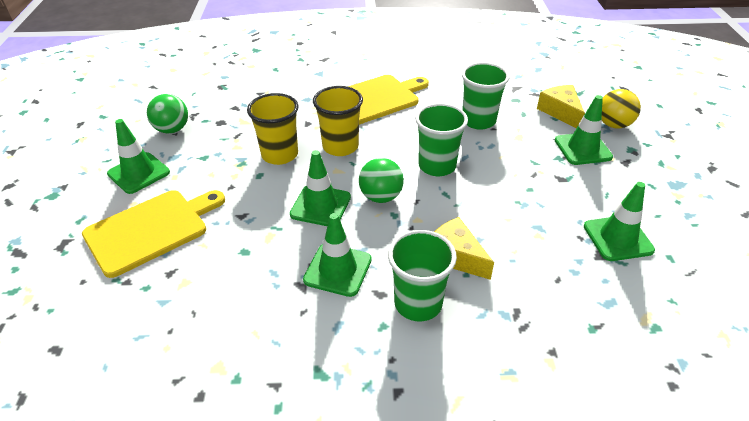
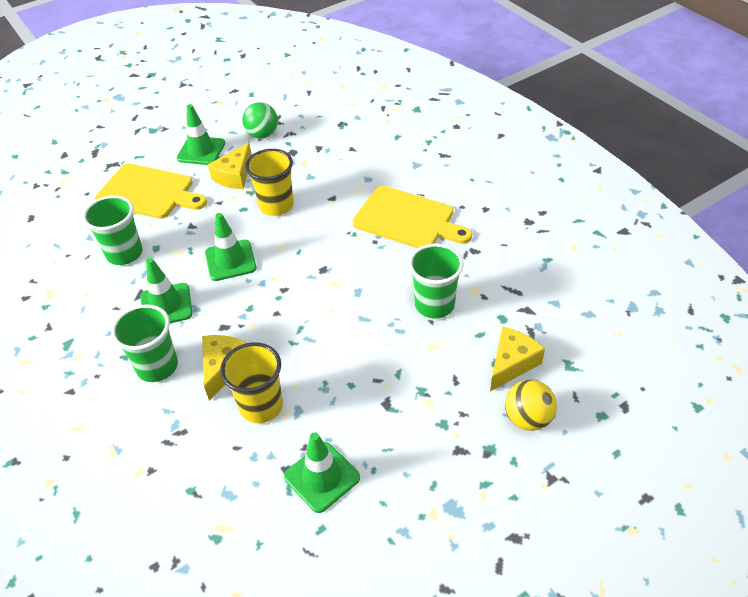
camera: 60 degrees right, 5 degrees up
(206, 164) = (234, 176): none -> yellow cheese
(340, 147) = (315, 233): yellow cup -> yellow cup (261, 406)
(381, 197) = (266, 289): green ball -> none
(437, 166) = (335, 306): green cup -> green cup (124, 253)
(582, 149) = (454, 405): green traffic cone -> none

